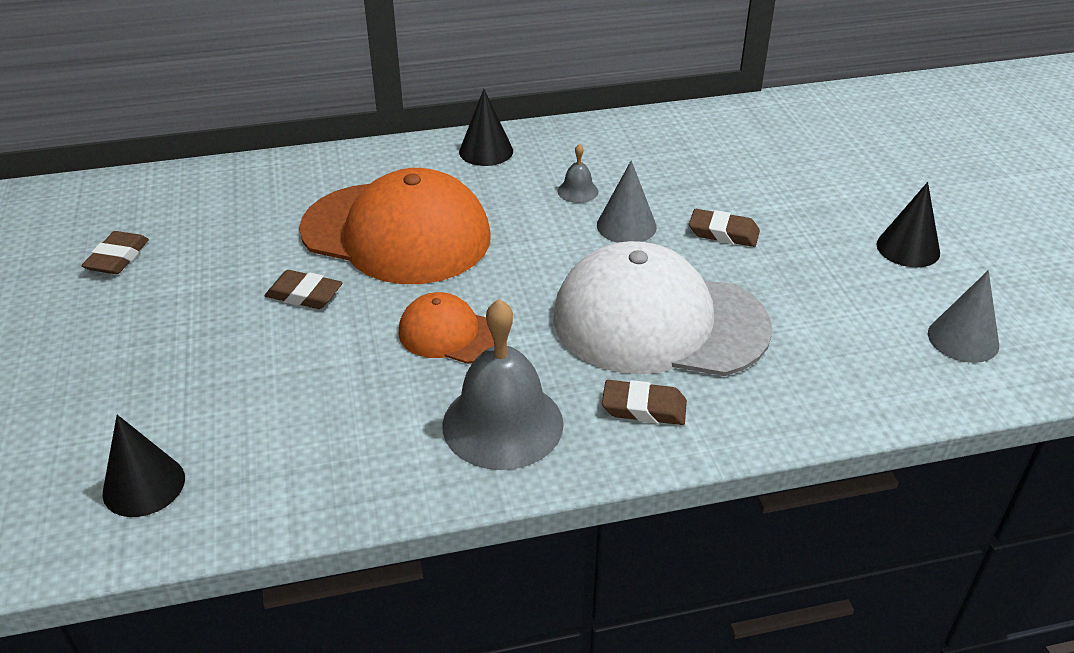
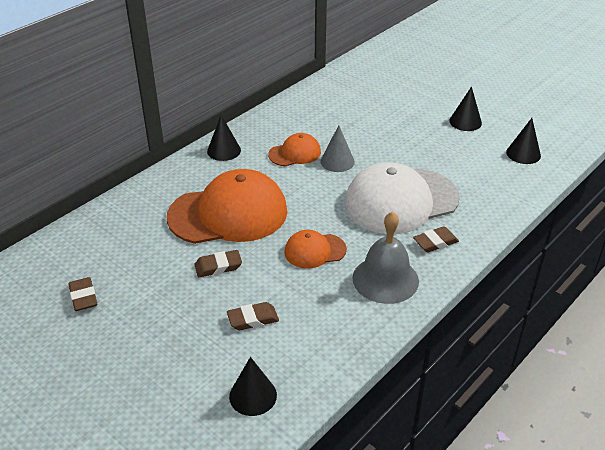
camera: 35 degrees left, 0 degrees up
(577, 191) = (295, 153): grey bell -> orange cap
(723, 233) = (384, 146): brown eraser -> brown eraser (253, 319)
(963, 339) = (523, 154): grey cone -> black cone

